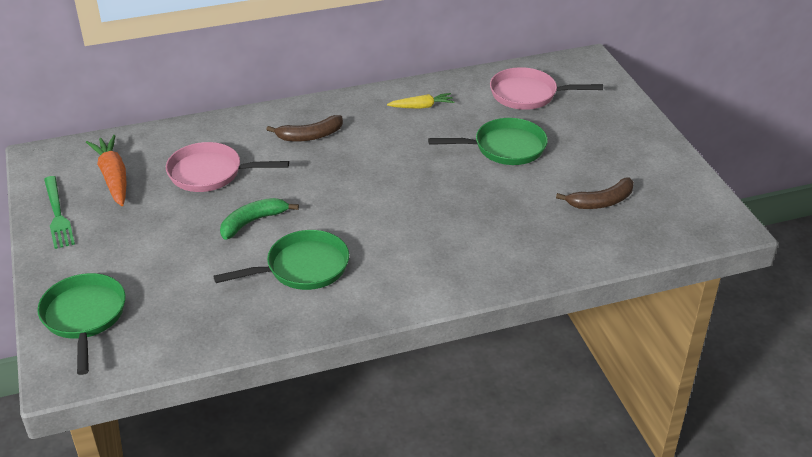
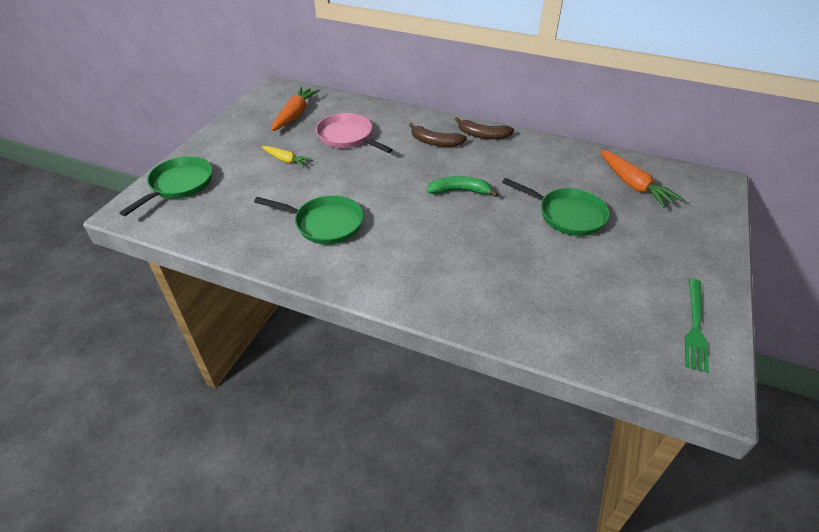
camera: 40 degrees right, 5 degrees up
(57, 214) = (242, 121): green fork -> green fork (695, 326)
(253, 222) = (333, 178): green banana -> green banana (459, 191)
(421, 107) = (535, 157): yellow carrot -> yellow carrot (286, 160)
(528, 94) = (633, 185): pink pan -> orange carrot
(601, 202) = (603, 299): brown banana -> brown banana (482, 135)

